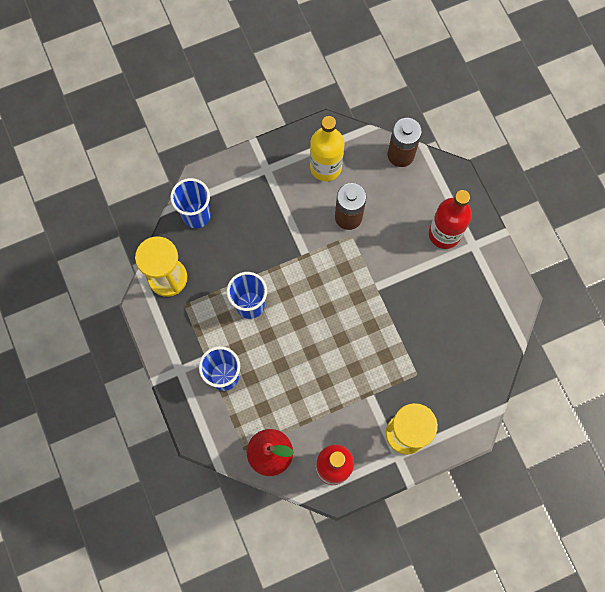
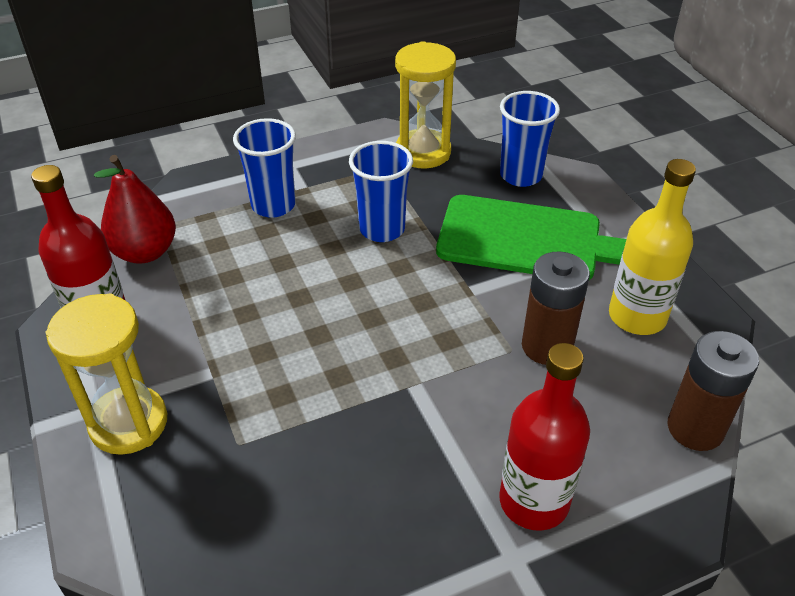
camera: 90 degrees right, 30 degrees down
(261, 218) = (527, 240): none -> green cutting board

